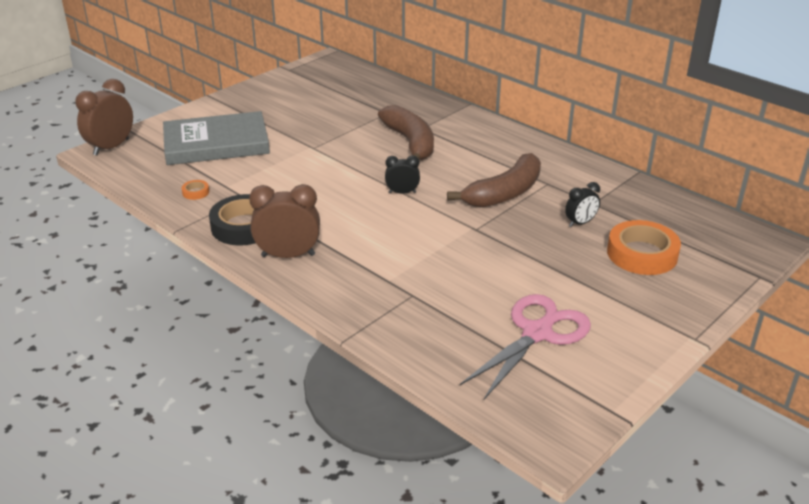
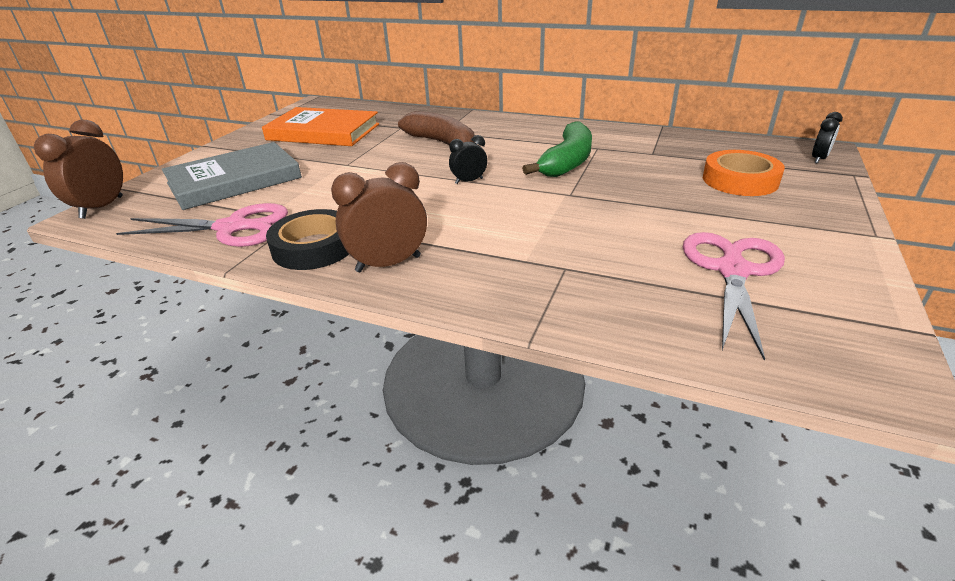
camera: 20 degrees left, 0 degrees up
(195, 192) = (233, 228): orange tape -> pink scissors
(315, 102) = (323, 132): none -> orange book
(504, 193) = (567, 162): brown banana -> green banana
(580, 223) = (659, 169): black clock -> black clock (819, 159)

